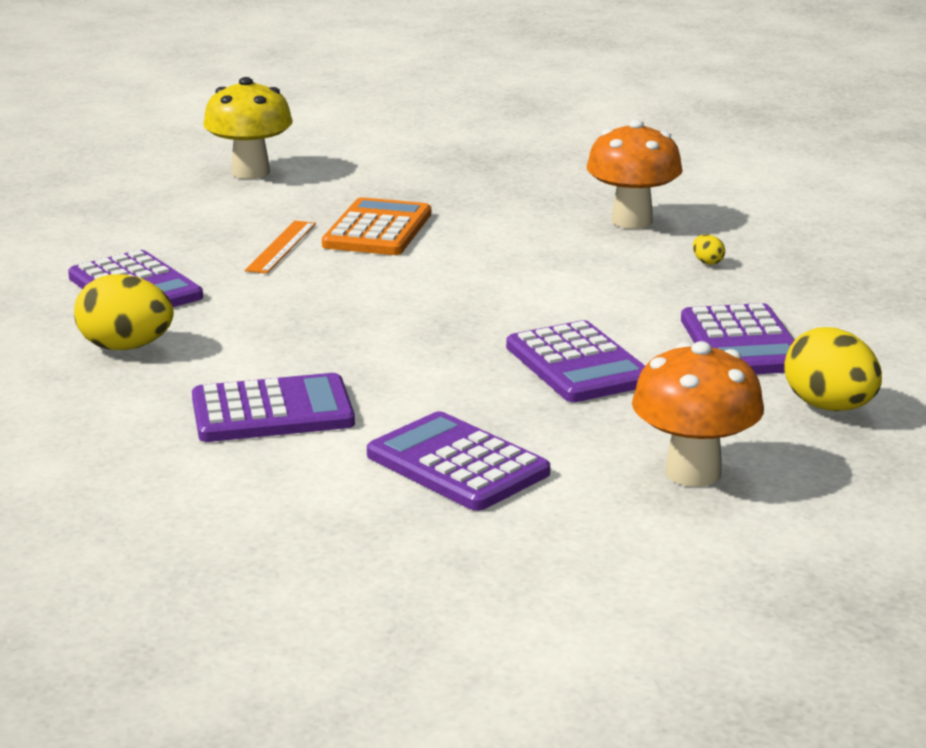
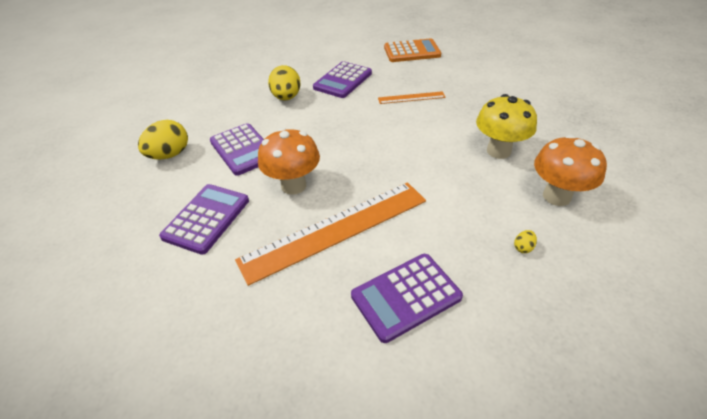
camera: 70 degrees right, 20 degrees up
(250, 172) = (487, 64): yellow mushroom -> yellow mushroom (498, 151)
(377, 230) = (455, 115): orange calculator -> orange calculator (412, 51)
(578, 364) = (335, 229): purple calculator -> orange ruler
(693, 473) = (217, 315): orange mushroom -> orange mushroom (293, 185)
(829, 407) = (330, 370): yellow egg -> yellow egg (170, 155)

